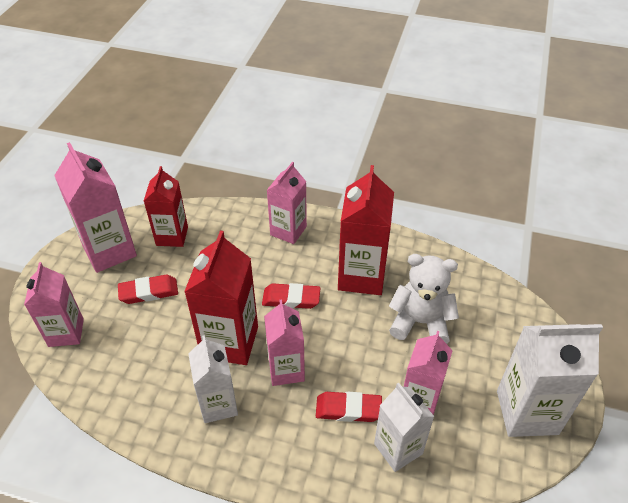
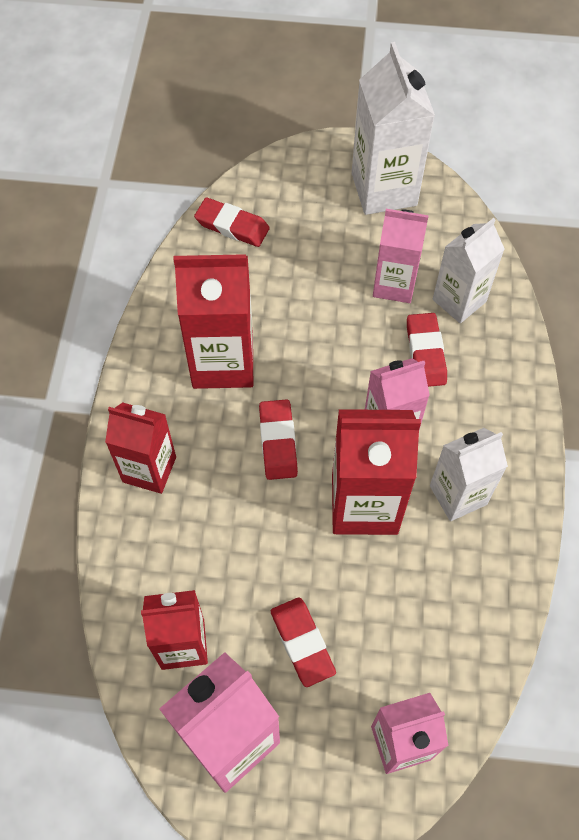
camera: 100 degrees left, 15 degrees up
(288, 231) = (149, 469): pink carton -> red carton
(420, 322) = (286, 290): white teddy bear -> none
(484, 295) = (232, 226): none -> red eraser

